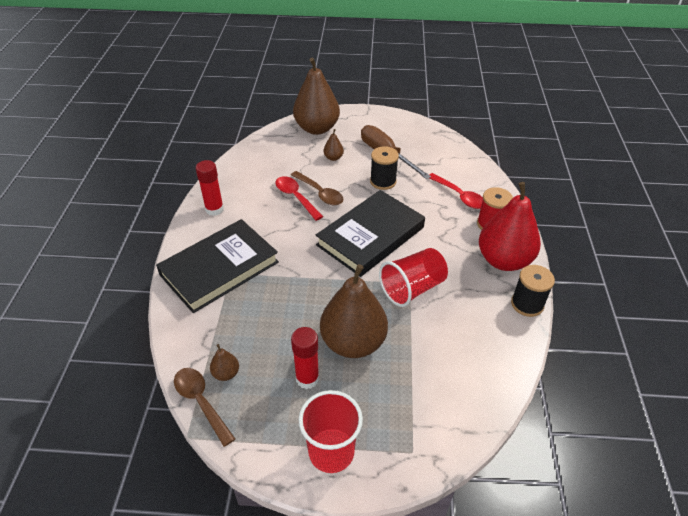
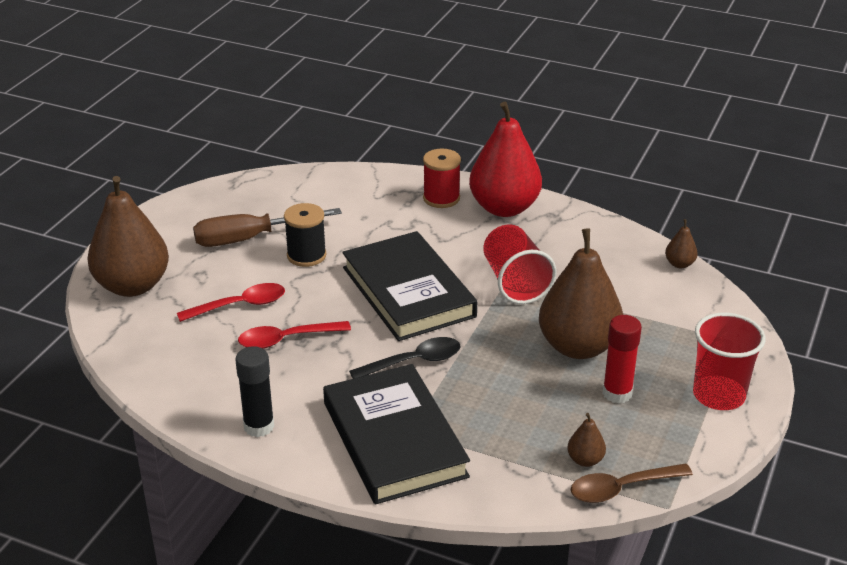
camera: 70 degrees left, 10 degrees down
(214, 209) = (259, 426): red glue stick -> black glue stick
(298, 258) = (414, 362): none -> black spoon
(320, 193) = (292, 315): brown spoon -> none
(333, 158) = (220, 286): brown pear -> brown pear (679, 264)
(459, 196) = (377, 205): red spoon -> red spoon (240, 305)
(527, 304) = (575, 214): black spool -> none

